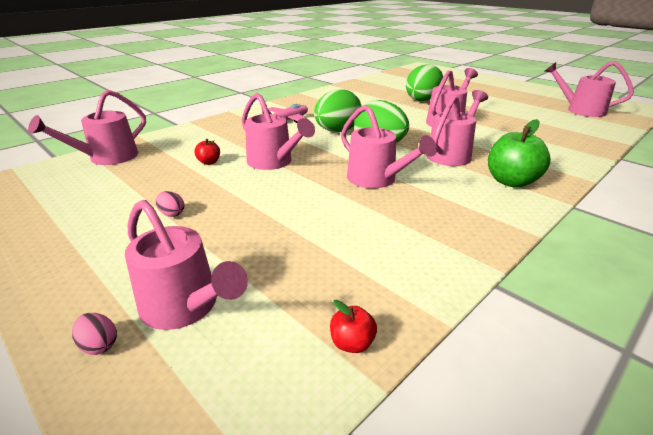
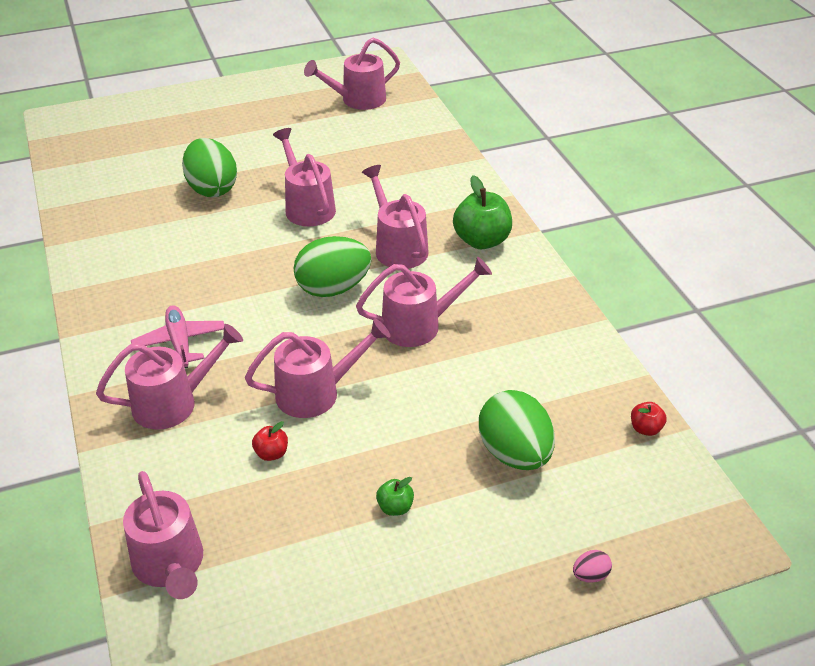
camera: 65 degrees left, 10 degrees up
(172, 214) = (395, 507): pink egg -> green apple
(186, 307) = (566, 515): pink watering can -> pink watering can (174, 402)
(337, 131) = (260, 307): green egg -> green egg (514, 454)

